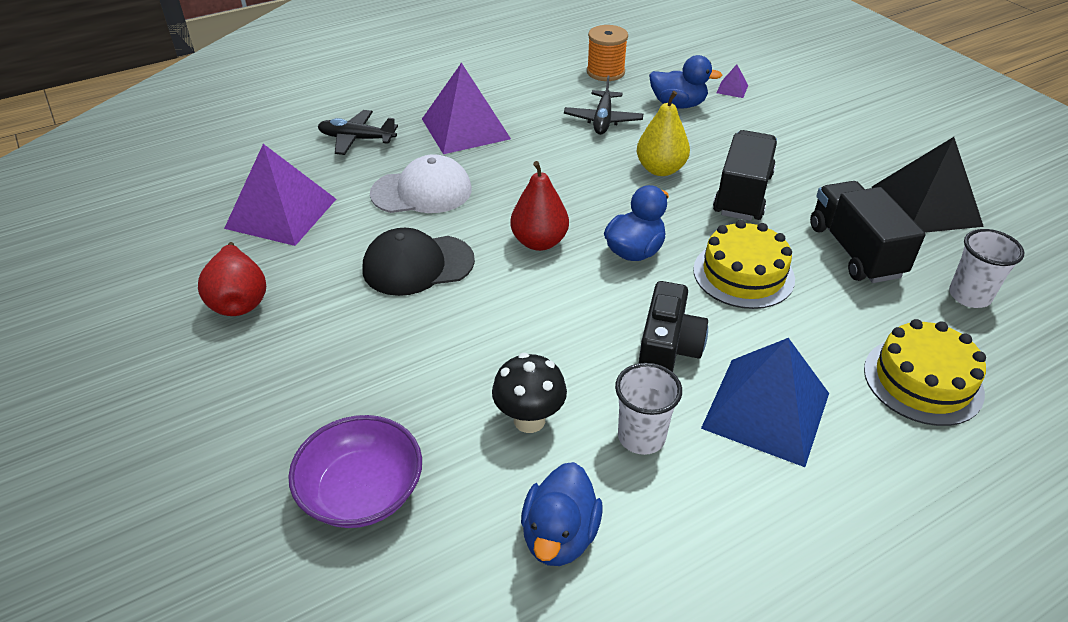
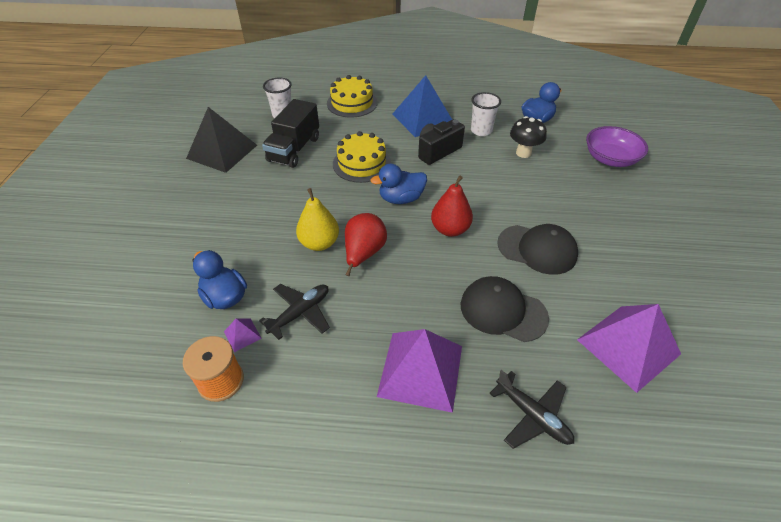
camera: 145 degrees left, 5 degrees up
(239, 301) = (667, 277): red pear -> red pear (364, 253)
(422, 192) = (503, 311): white cap -> black cap
(732, 89) = (162, 290): purple pyramid -> purple pyramid (242, 335)
(742, 194) = (298, 201): black truck -> none

